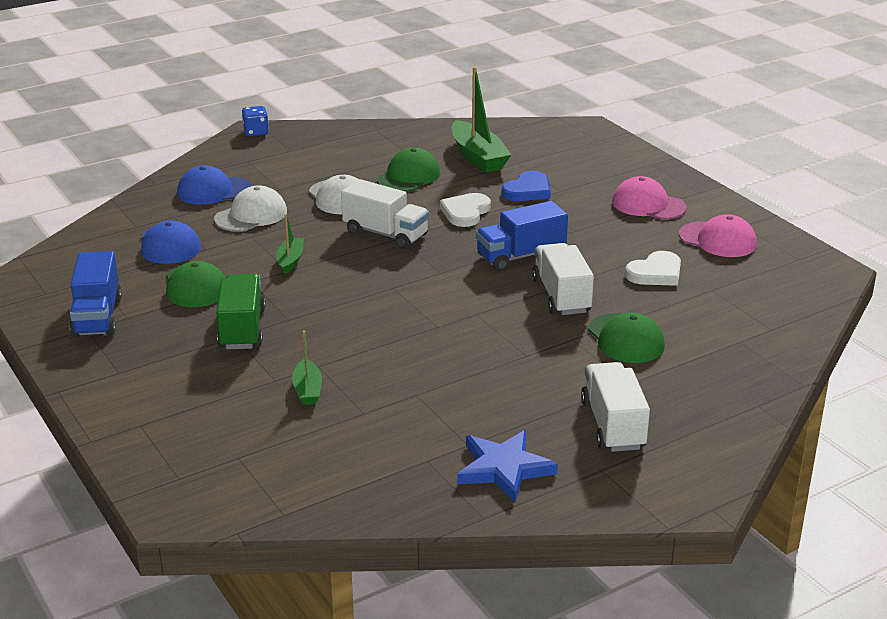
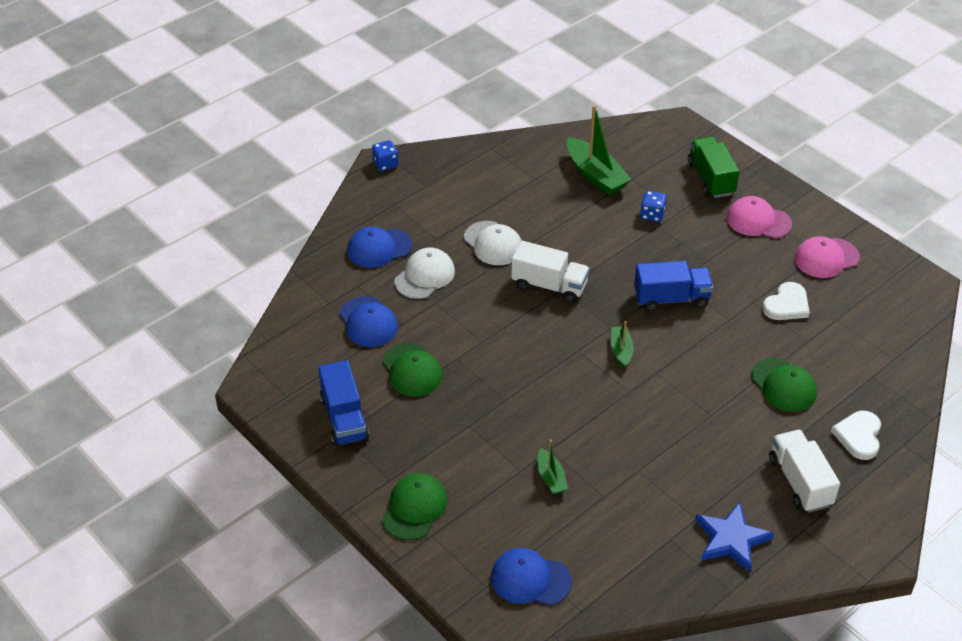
camera: 10 degrees left, 15 degrees up
(236, 478) = (530, 579): none -> blue cap
(242, 329) = (471, 416): green truck -> green truck (710, 178)
(290, 261) = (480, 329): green boat -> green boat (621, 351)
(408, 176) = (543, 208): green cap -> green cap (414, 508)
(465, 212) = (608, 249): white heart -> white heart (858, 436)
(520, 256) = (671, 299): blue truck -> blue truck turned 150 degrees counterclockwise
(528, 190) = (652, 215): blue heart -> blue dice
(561, 296) = (718, 342): white truck -> none
(717, 240) = (826, 258): pink cap -> pink cap turned 135 degrees clockwise

